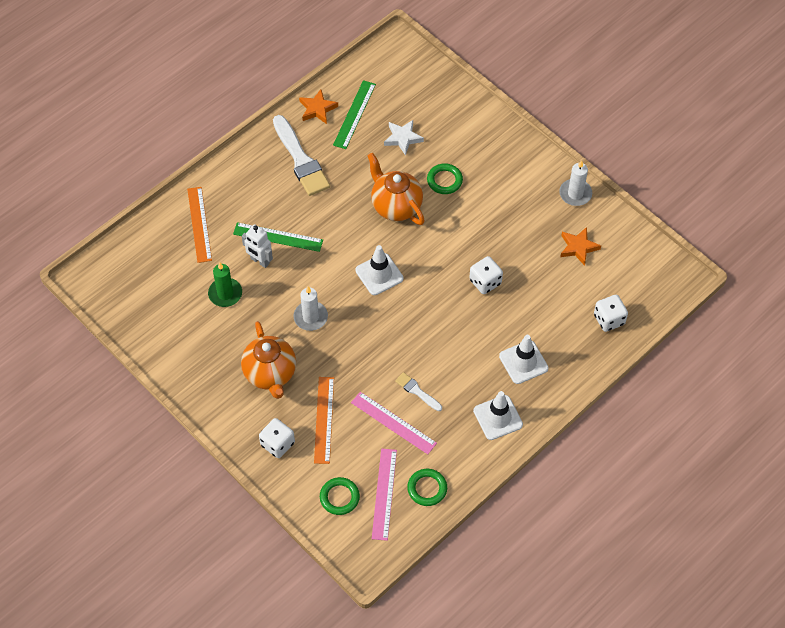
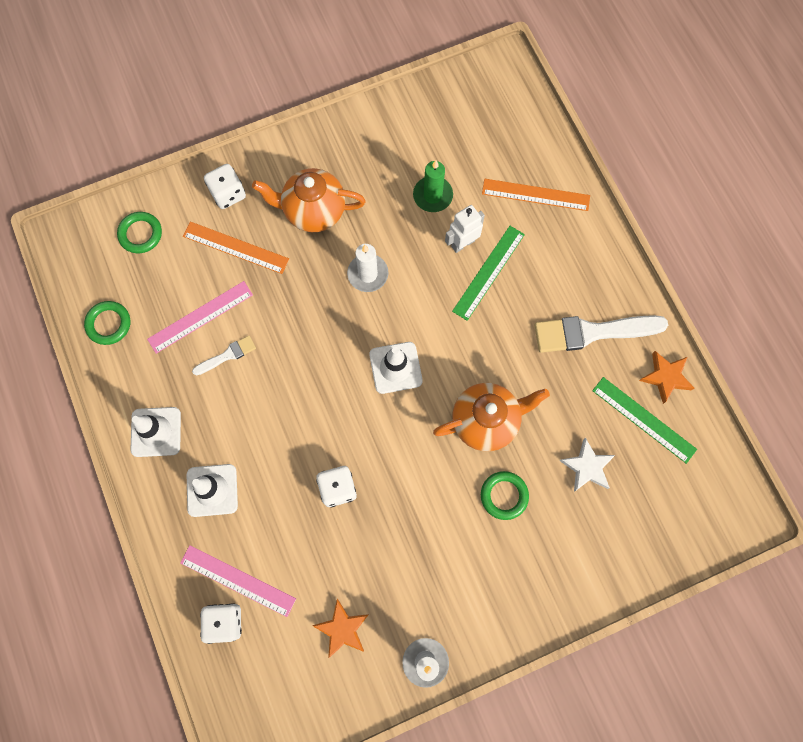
camera: 110 degrees right, 15 degrees up
(384, 494) = (123, 279): pink ruler -> pink ruler (237, 581)

